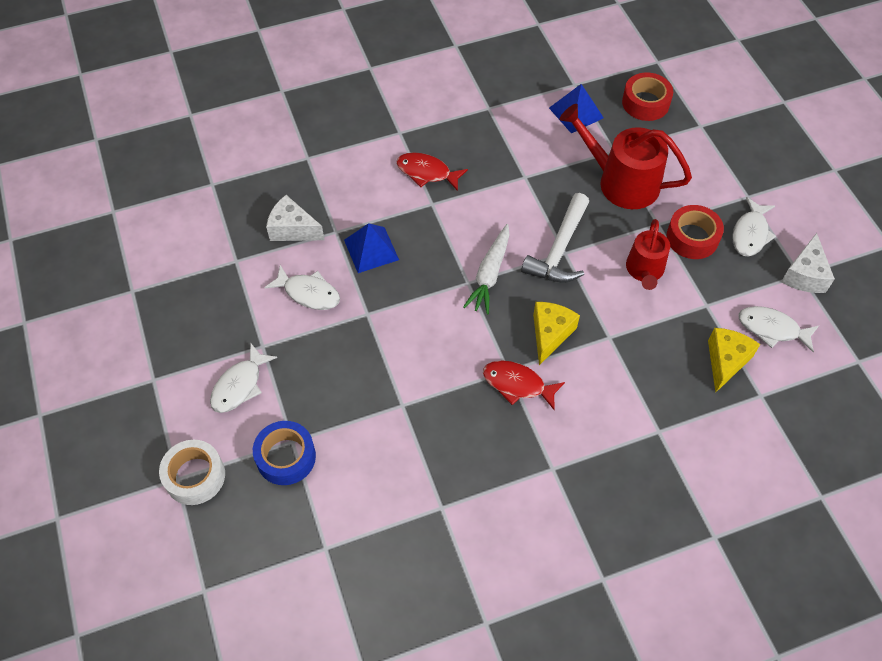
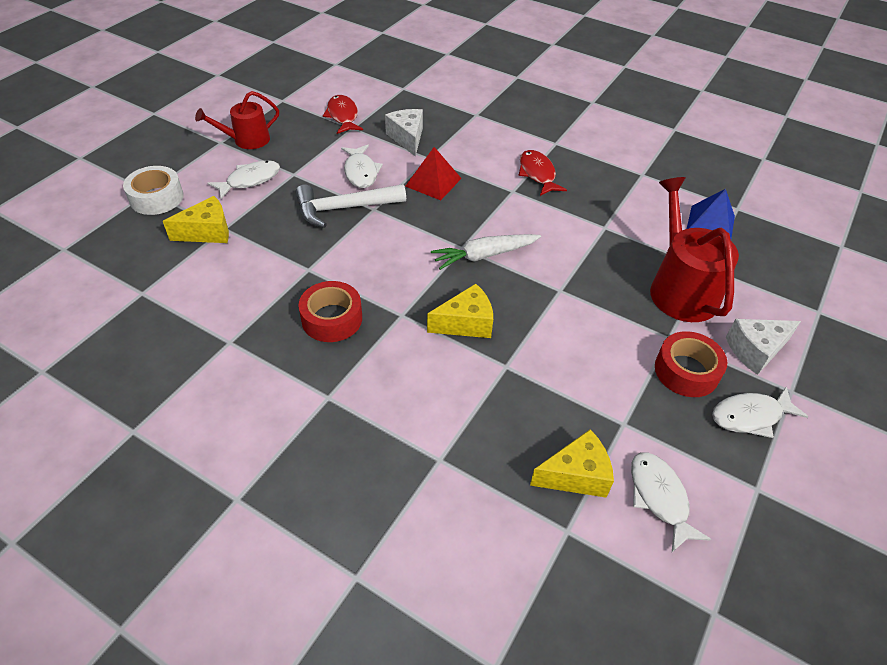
camera: 50 degrees right, 10 degrees down
(239, 385) = (250, 180): white fish -> white fish turned 150 degrees clockwise
(286, 457) = (207, 232): blue tape -> yellow cheese
(371, 249) = (433, 182): blue pyramid -> red pyramid
(517, 384) = (393, 328): red fish -> red fish (343, 116)
(559, 249) = (559, 285): white hammer -> white hammer (344, 208)
(645, 103) = (786, 261): red tape -> red tape (332, 319)
(645, 270) = (606, 354): red watering can -> red watering can (247, 140)
(804, 275) = (761, 493): white cheese -> white cheese (755, 351)

